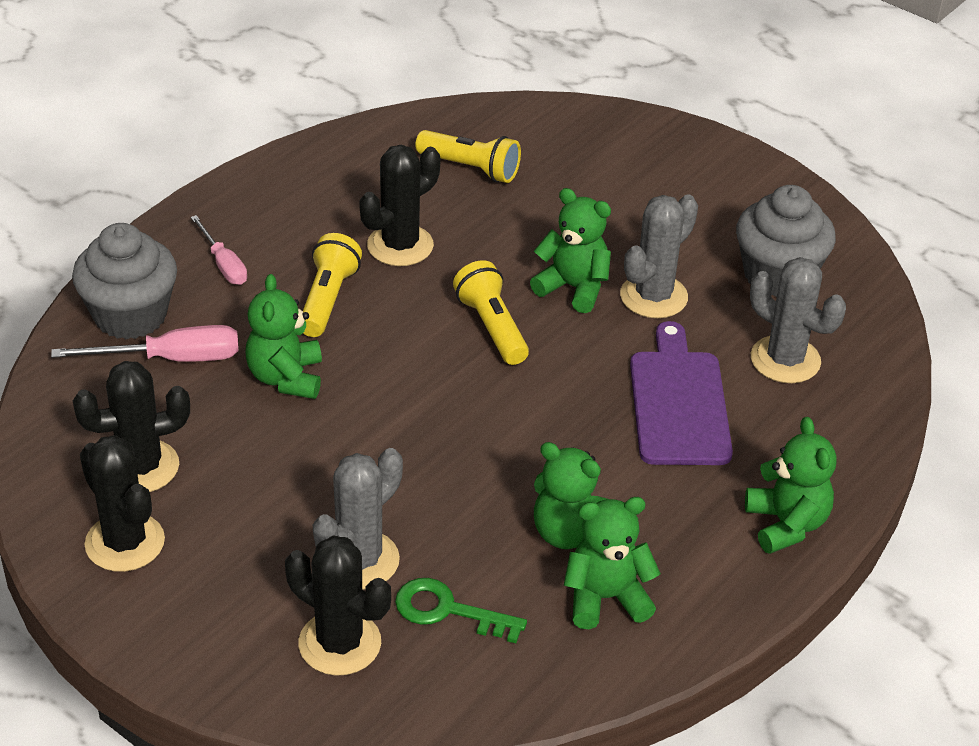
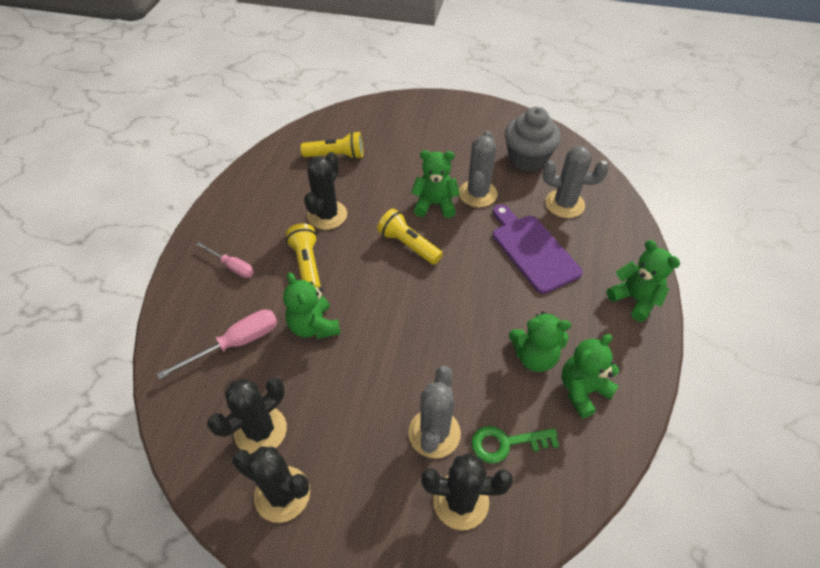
camera: 25 degrees left, 10 degrees up
(130, 315) = (193, 324): grey cupcake -> none

